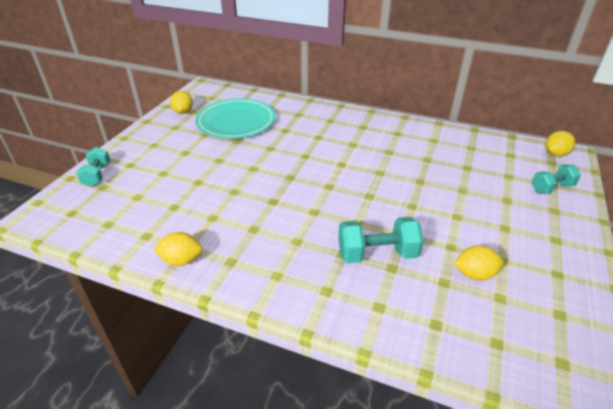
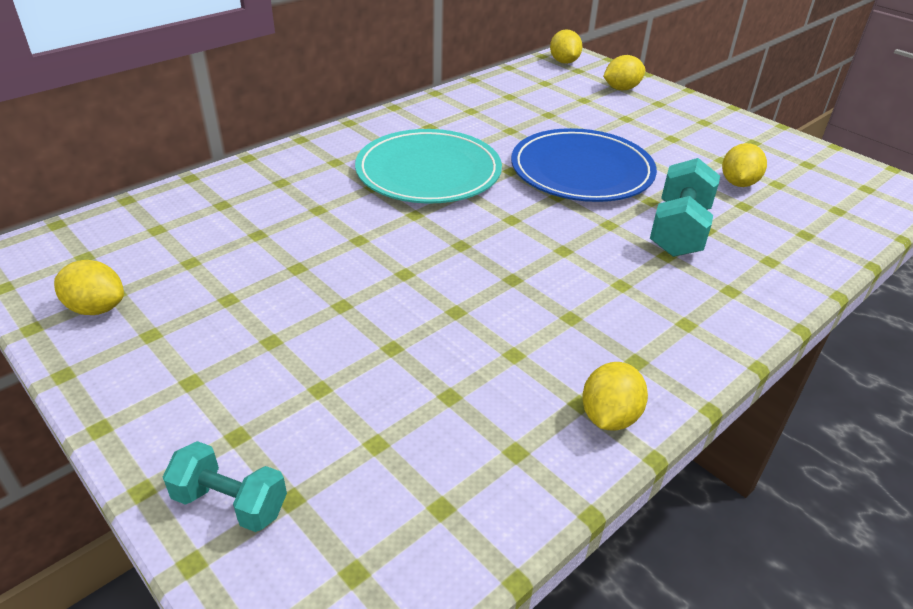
camera: 65 degrees left, 0 degrees up
(236, 122) = (226, 251): turquoise plate -> turquoise plate (428, 172)
(408, 197) = (581, 171): none -> blue plate
(551, 188) = (621, 89): turquoise dumbbell -> yellow lemon

